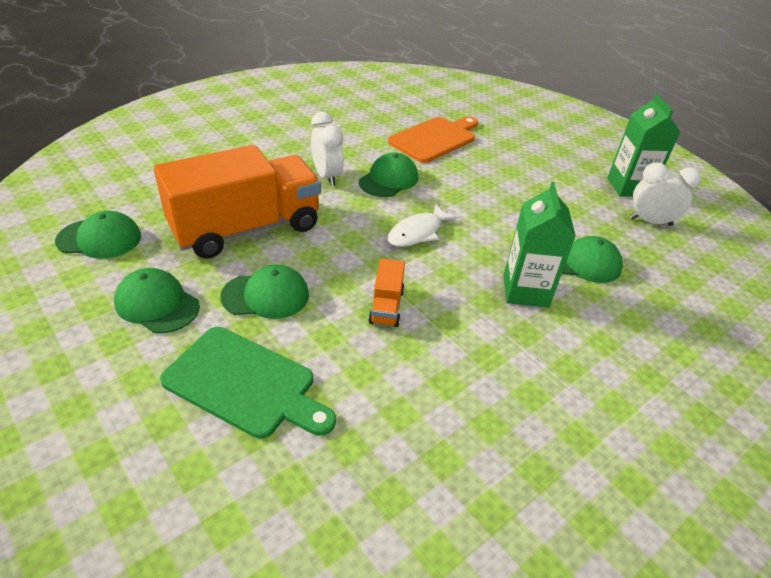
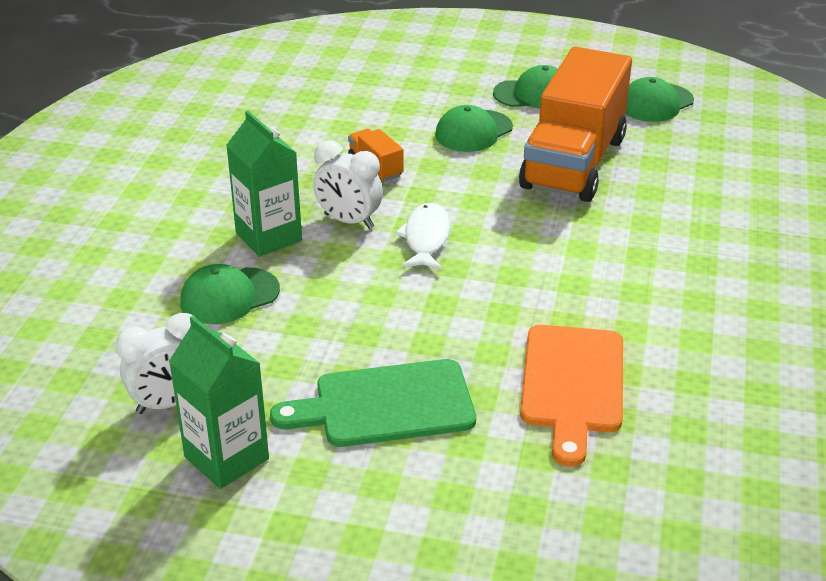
camera: 145 degrees right, 5 degrees down
(245, 383) = (408, 90): green cutting board -> green cutting board (386, 405)
(327, 176) = (599, 248): white clock -> white clock (349, 221)
(388, 180) = (535, 282): green cap -> none

